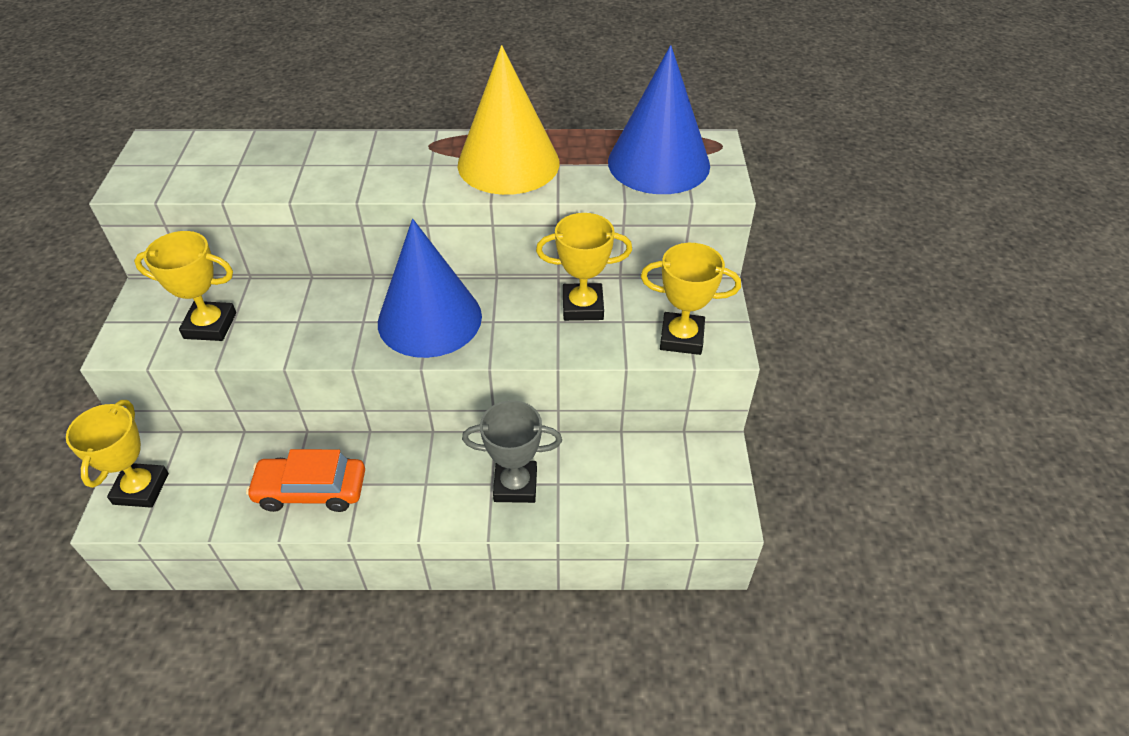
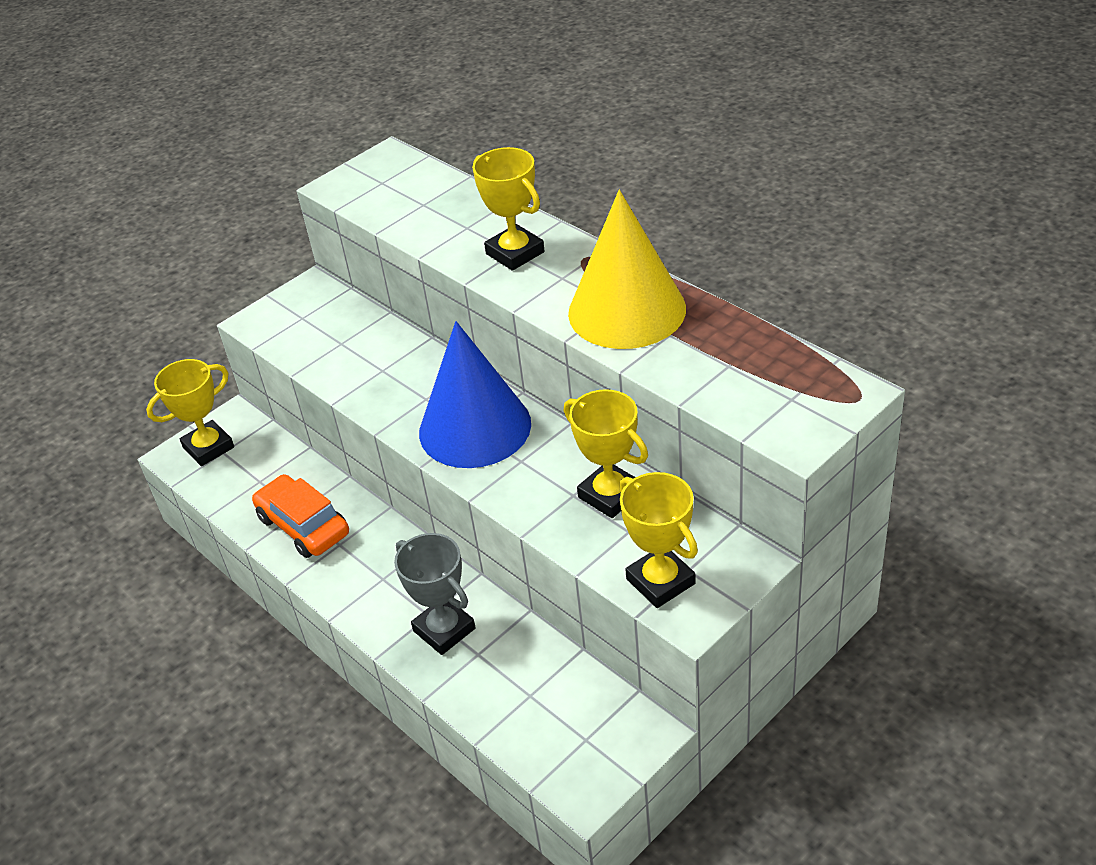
camera: 50 degrees right, 5 degrees down
(210, 325) = (323, 338): yellow trophy -> yellow trophy (515, 253)
(658, 163) = (765, 383): blue cone -> none

